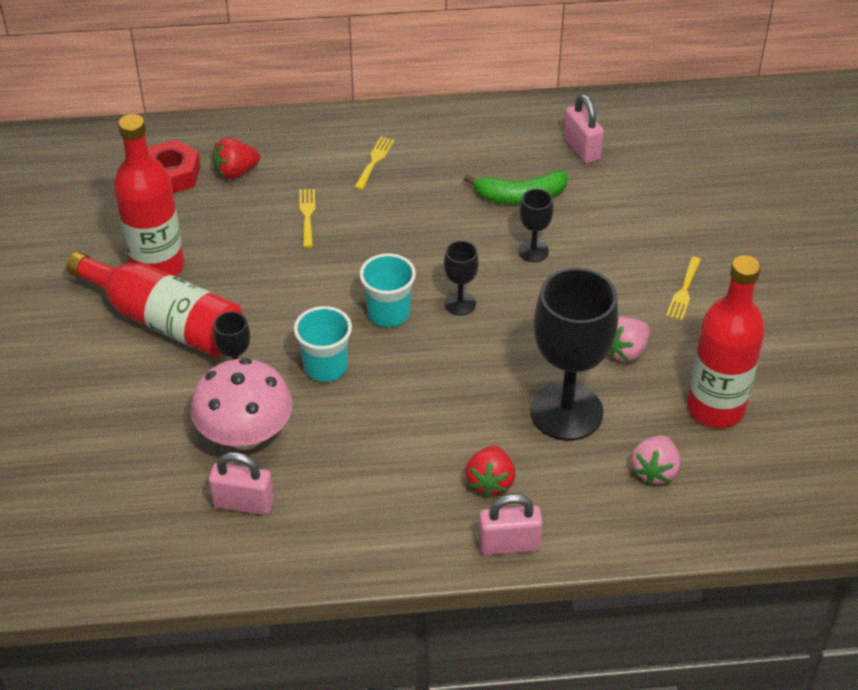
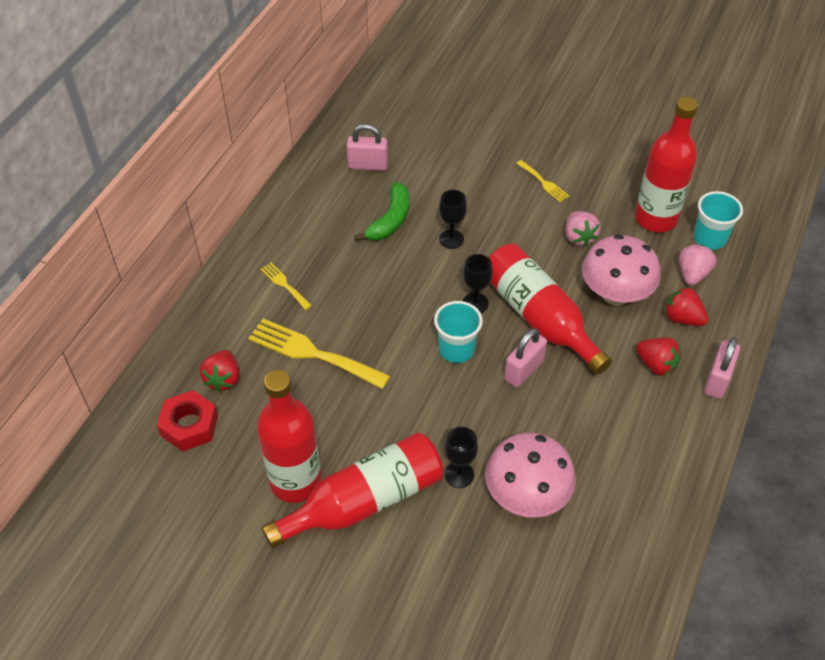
camera: 60 degrees left, 5 degrees up
(243, 504) = (597, 526): pink padlock -> pink padlock (523, 370)
(307, 215) = (312, 353): yellow fork -> yellow fork, size x1.97
(325, 367) = (487, 413): turquoise cup -> turquoise cup (709, 238)
(481, 360) = (539, 317): none -> red bottle
(566, 412) = (615, 294): black goblet -> pink mushroom
(577, 483) = (682, 318): none -> red strawberry
(655, 471) = (692, 274): pink strawberry -> pink strawberry turned 120 degrees counterclockwise

